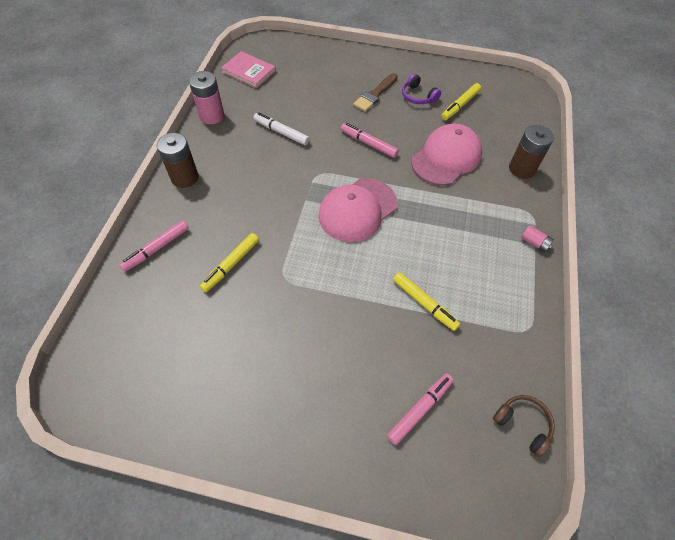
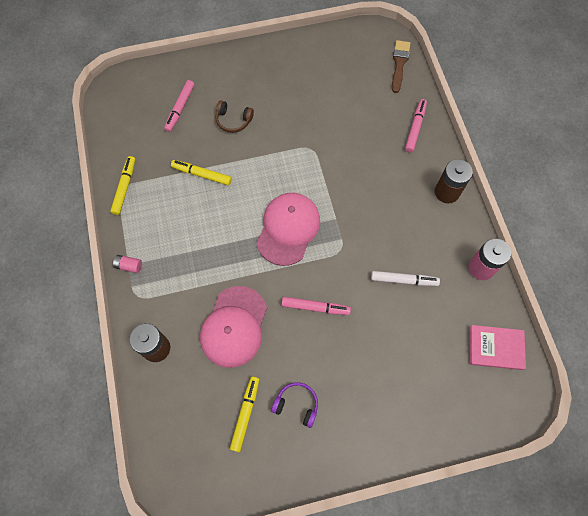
camera: 155 degrees right, 10 degrees up
(231, 265) = (354, 140): yellow marker -> yellow marker (124, 187)
(375, 94) = (344, 383): brown brush -> brown brush (399, 64)
(523, 424) = (113, 127): brown headphones -> brown headphones (233, 120)

